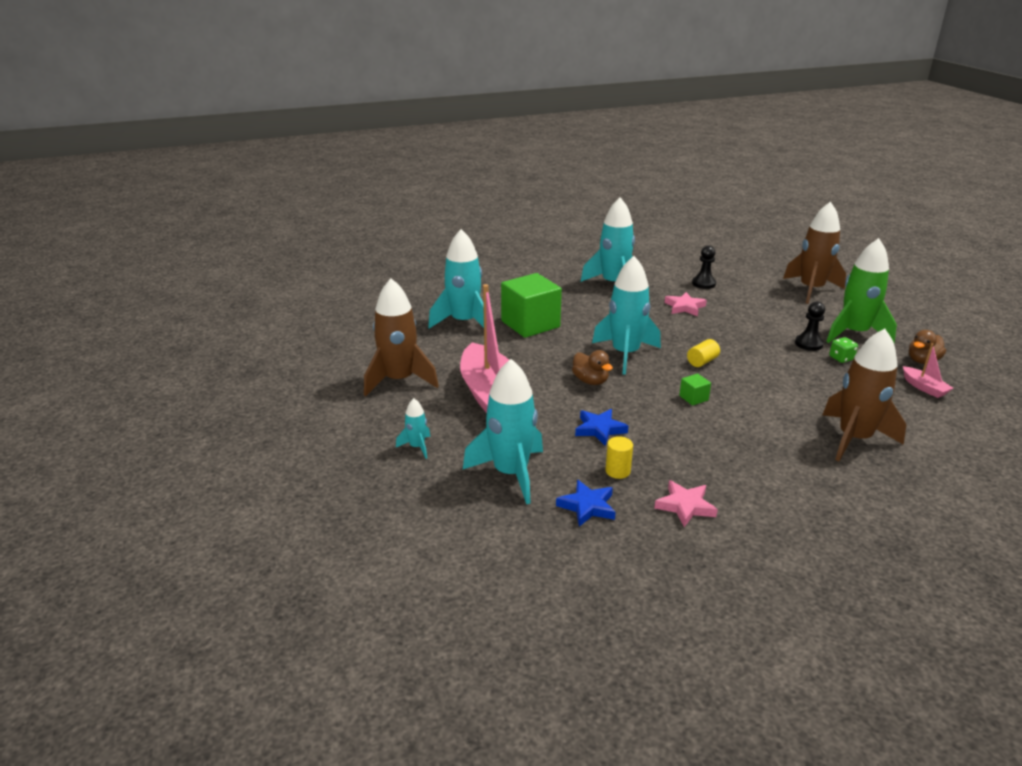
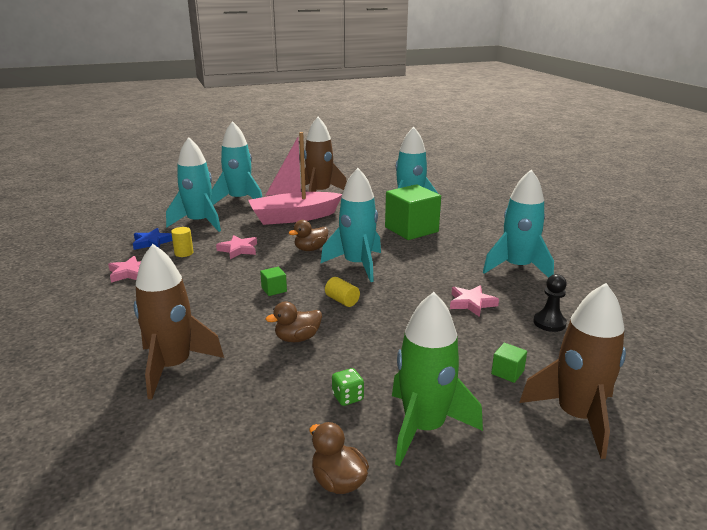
camera: 90 degrees right, 5 degrees down
(417, 447) = (239, 200): turquoise rocket -> turquoise rocket, size x2.17
(599, 429) = (238, 249): blue star -> pink star
(776, 303) = (507, 372): none -> green cube
(776, 381) = (297, 338): none -> brown duck
(808, 344) = (387, 378): black pawn -> none
(924, 388) = (260, 457): pink boat -> none

